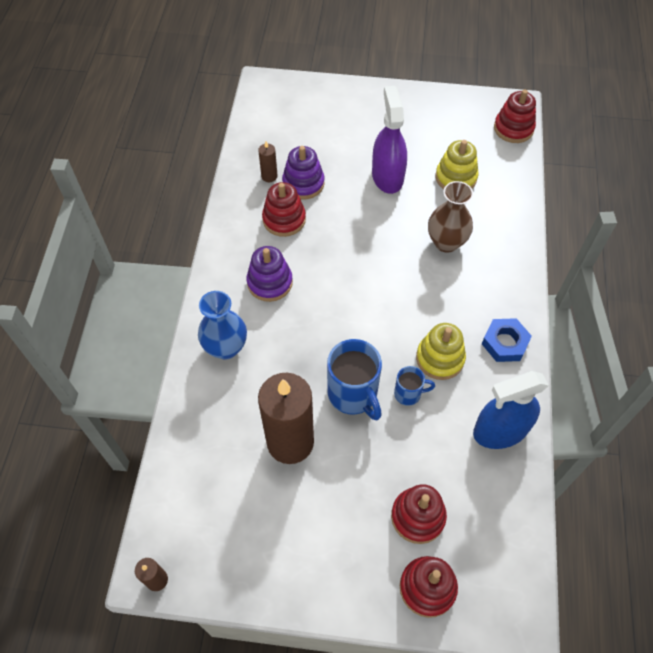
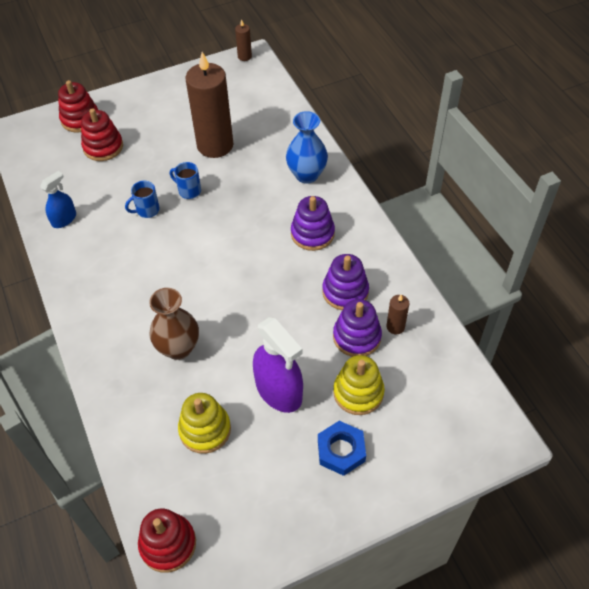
camera: 150 degrees right, 5 degrees down
(284, 219) = (345, 292): red stacking toy -> purple stacking toy
(353, 395) = (189, 191): blue mug -> blue mug, size x0.54
(440, 358) = (134, 245): yellow stacking toy -> yellow stacking toy (358, 392)
(500, 430) = (64, 219): blue spray bottle -> blue spray bottle, size x0.57
(505, 343) = (84, 283): blue nut -> blue nut (341, 450)

